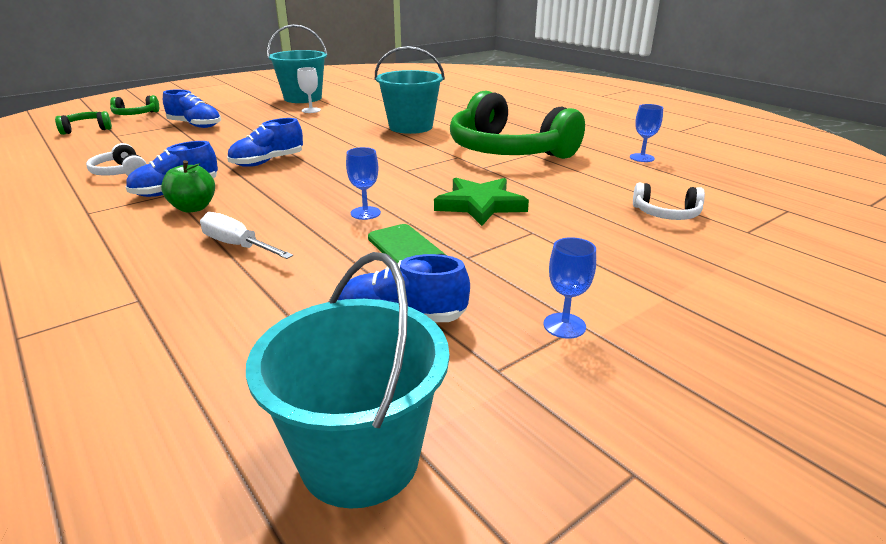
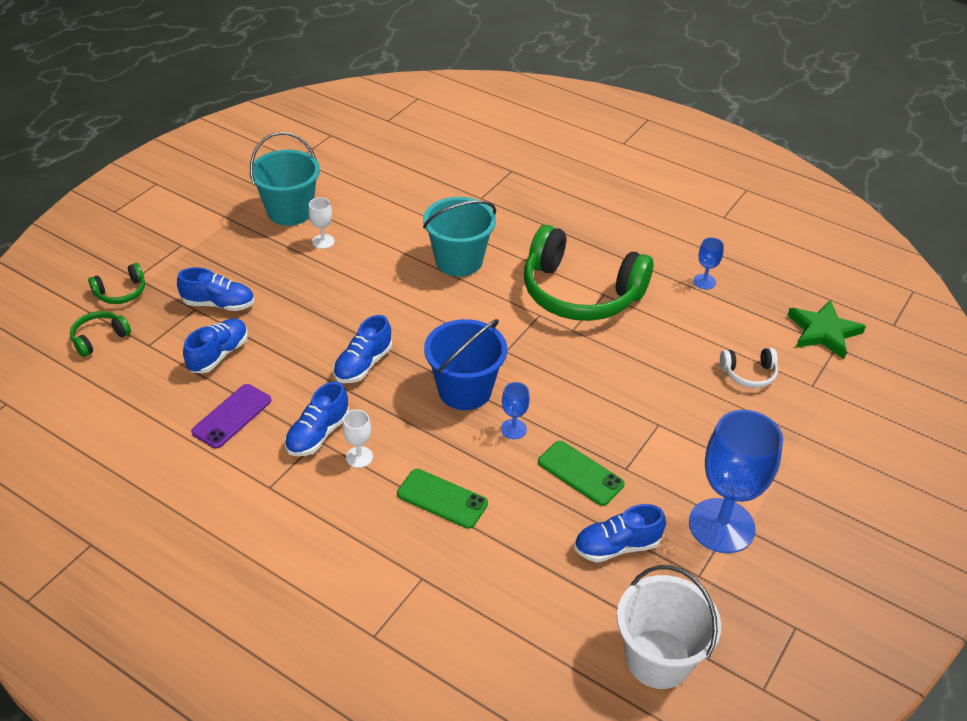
camera: 20 degrees left, 15 degrees up
(120, 172) = (232, 416): white headphones -> purple phone
(159, 145) = (219, 355): none -> blue shoe
(193, 208) = (359, 457): green apple -> white goblet
(237, 245) = (442, 499): white screwdriver -> green phone
(342, 185) = (465, 390): none -> blue bucket
(360, 458) = (658, 658): turquoise bucket -> white bucket
(480, 205) = (600, 394): green star -> green star (823, 332)
(564, 325) = (721, 526): blue goblet -> blue goblet, size x2.32

